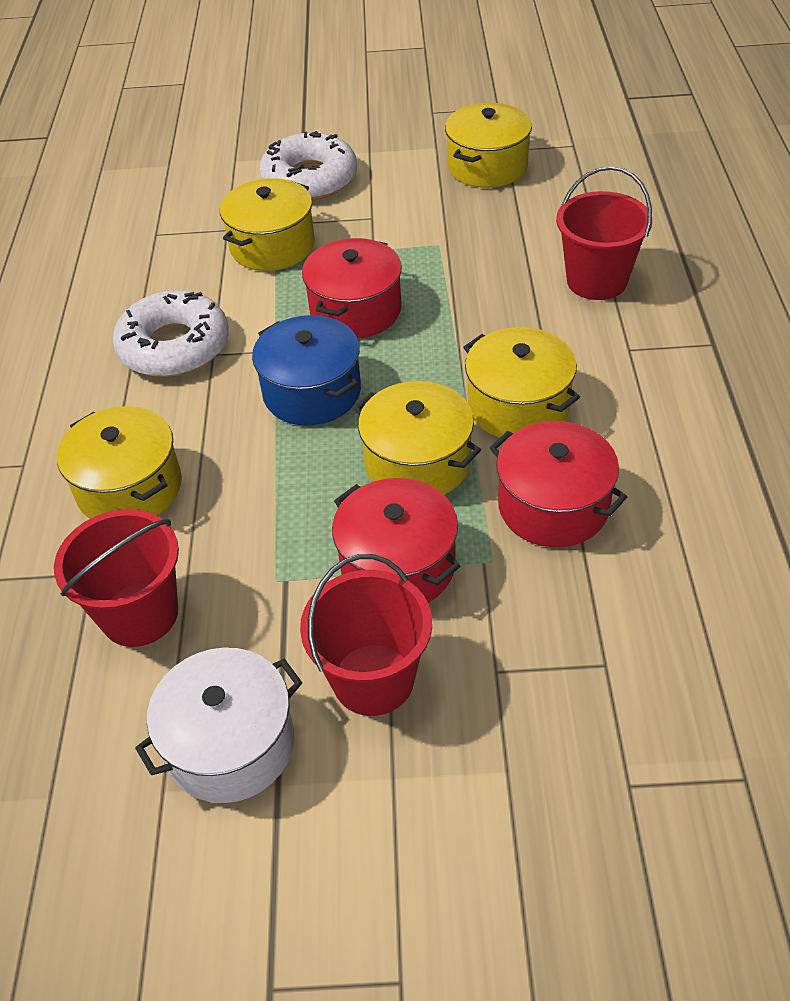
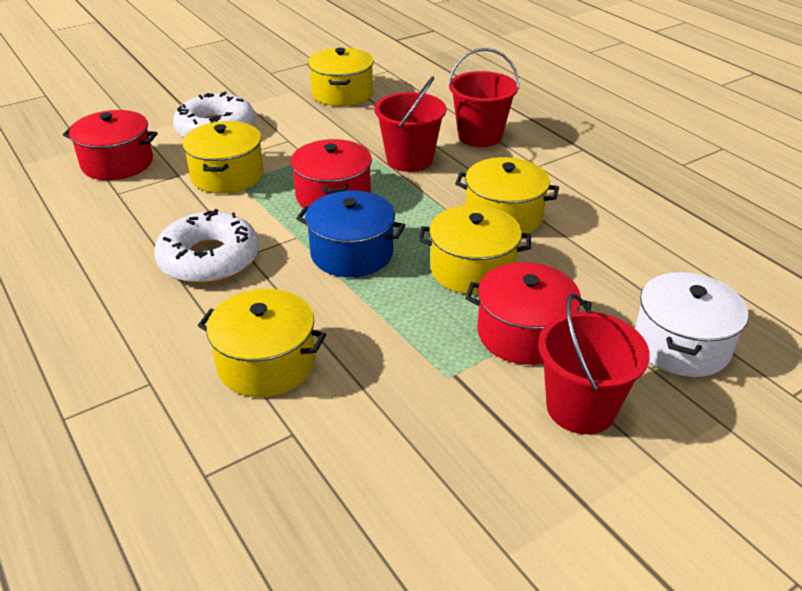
camera: 35 degrees left, 10 degrees down
(140, 614) = (363, 444): red bucket -> red bucket (409, 160)
(231, 744) = (526, 497): white pot -> white pot (681, 345)
(553, 506) = (584, 263): red pot -> red pot (117, 163)

